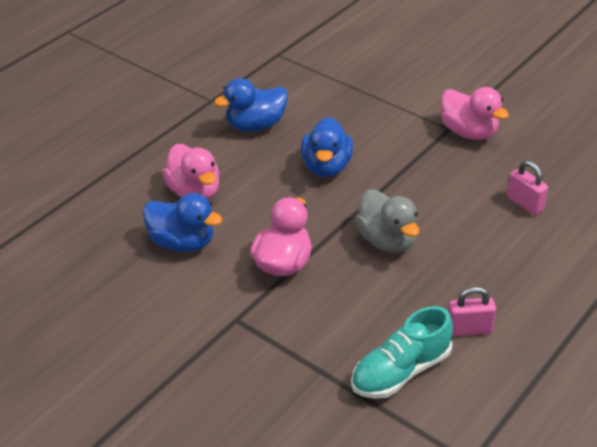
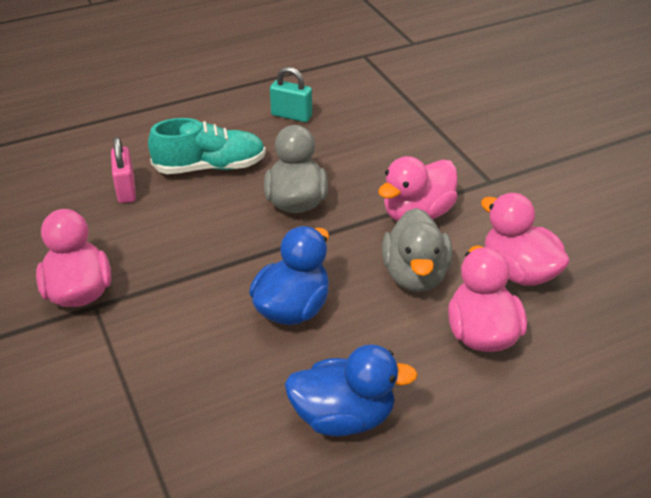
camera: 155 degrees left, 0 degrees up
(183, 242) = (518, 271): blue duck -> pink duck
(258, 214) = (415, 275): none -> grey duck
(400, 371) = (370, 108): turquoise shoe -> turquoise shoe (210, 167)
(469, 329) = (291, 115): pink padlock -> turquoise padlock

